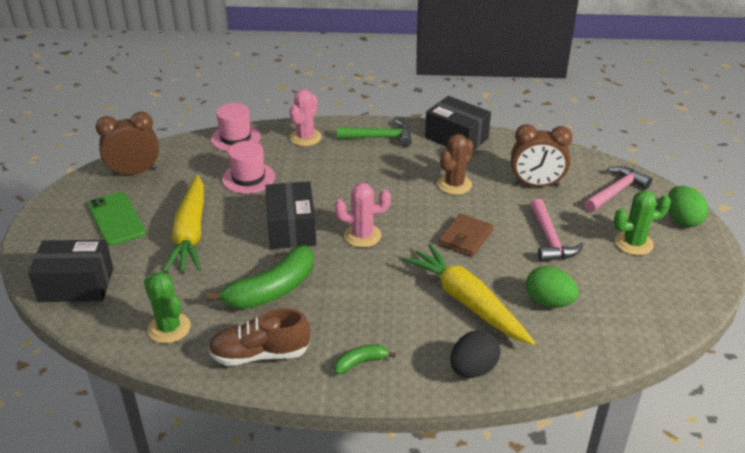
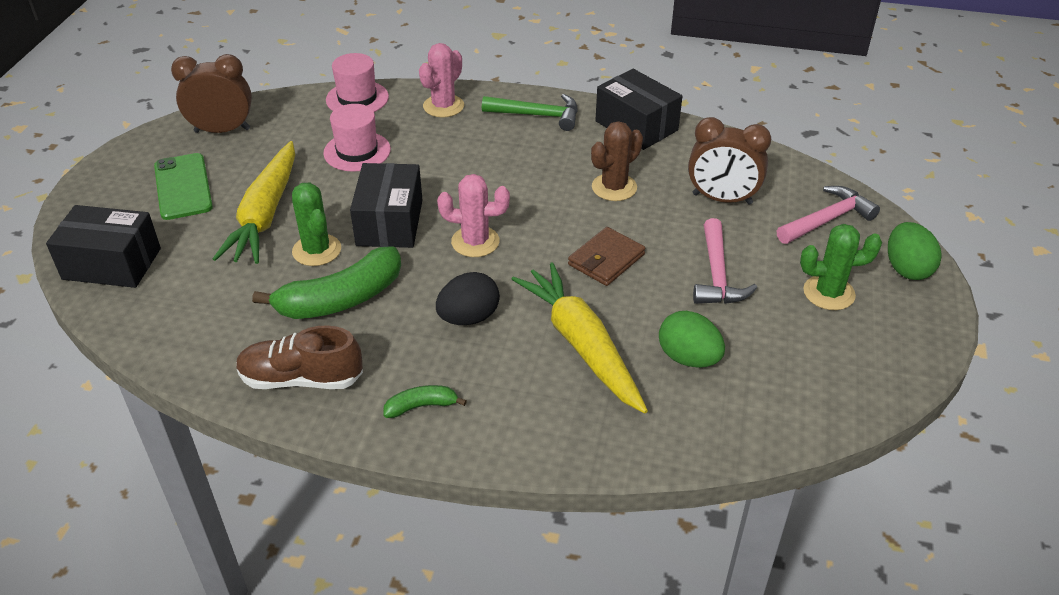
camera: 10 degrees right, 5 degrees up
(169, 328) = (203, 331): green cactus -> green cactus (317, 250)
(473, 369) = (561, 435): black egg -> black egg (468, 318)

